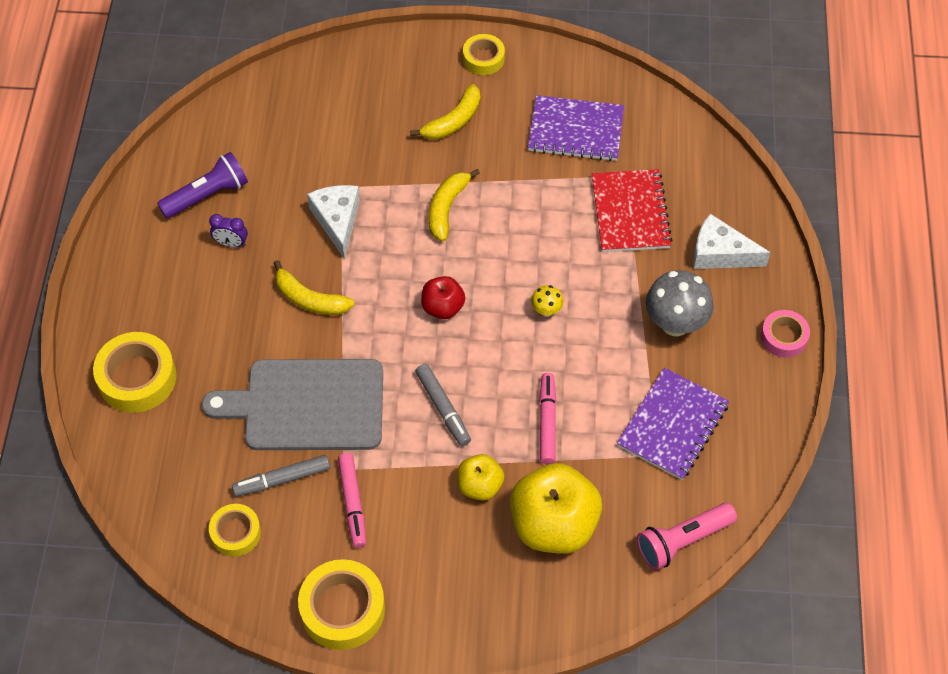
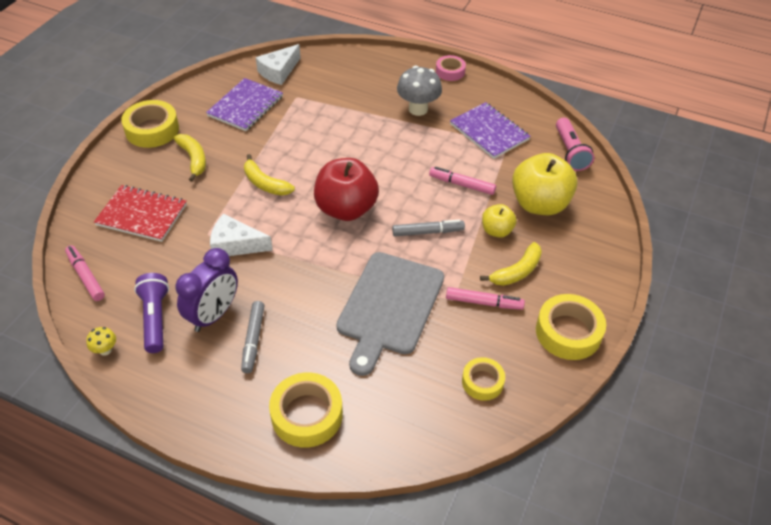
camera: 70 degrees left, 10 degrees down
(231, 243) = (213, 315): purple clock -> purple clock, size x2.05
(238, 110) = (86, 276): none -> pink marker
(282, 479) = (447, 339): grey marker -> grey marker (253, 340)
(310, 299) = (296, 280): yellow banana -> yellow banana (516, 271)
(443, 307) = (346, 209): red apple -> red apple, size x1.90
(483, 58) = (152, 130): yellow tape -> yellow tape, size x1.65
(546, 310) = (377, 160): yellow mushroom -> yellow mushroom (105, 350)
(630, 212) = (325, 102): red notebook -> red notebook (142, 215)
(720, 253) = (378, 77): white cheese -> white cheese (279, 71)

